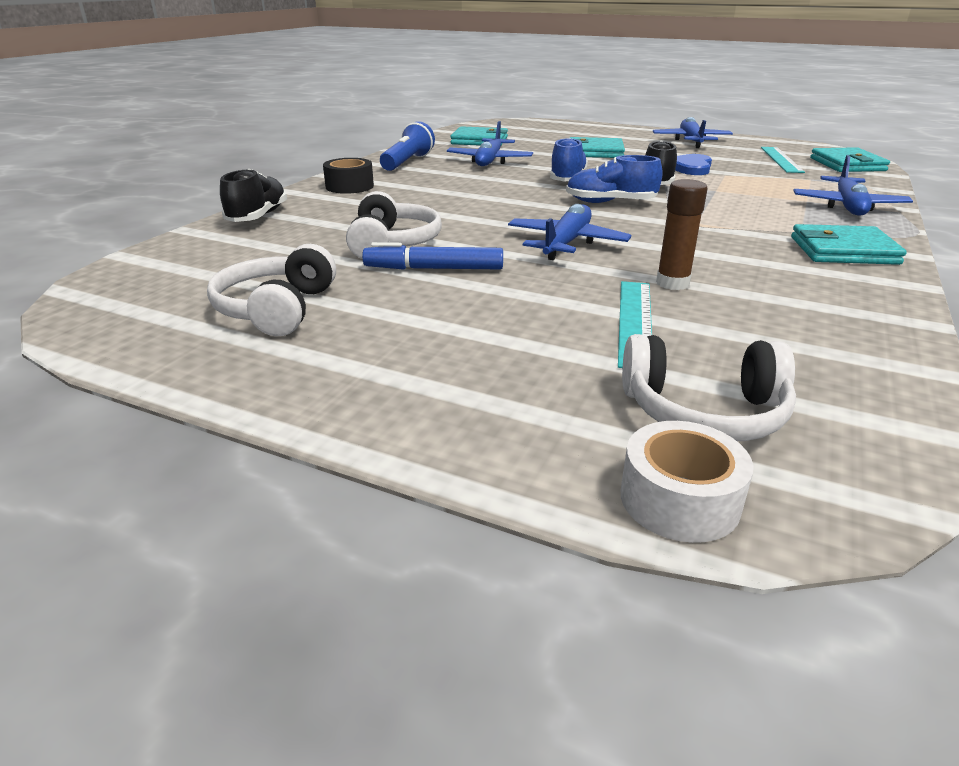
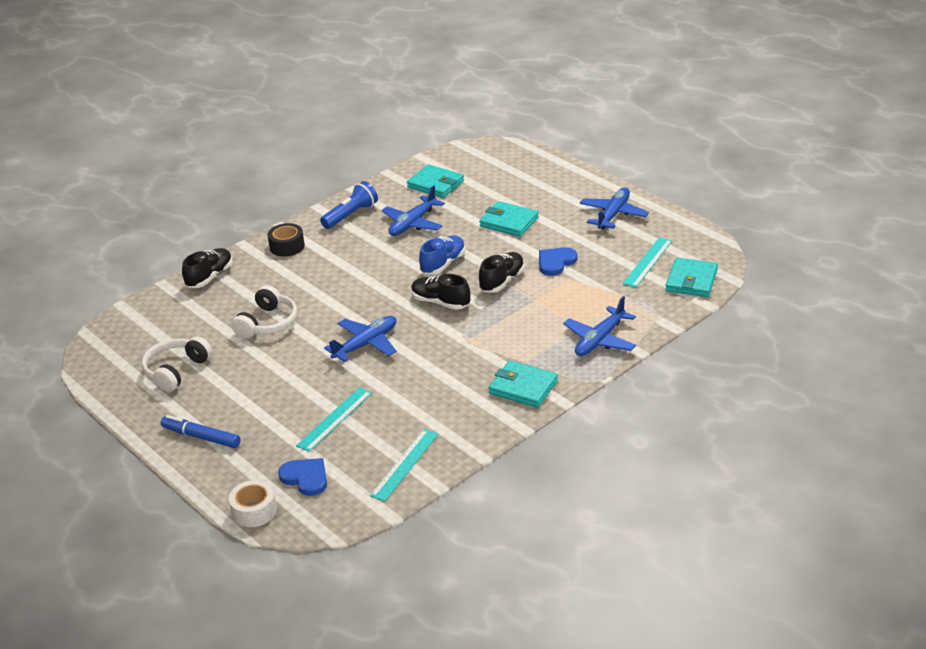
camera: 25 degrees right, 5 degrees up
(434, 268) = (272, 353): blue marker -> blue marker (201, 437)
(610, 202) = (440, 302): blue shoe -> black shoe
(672, 283) = (386, 394): brown glue stick -> none
(704, 412) = (305, 478): white headphones -> blue heart
(844, 356) = (405, 464): none -> turquoise ruler

